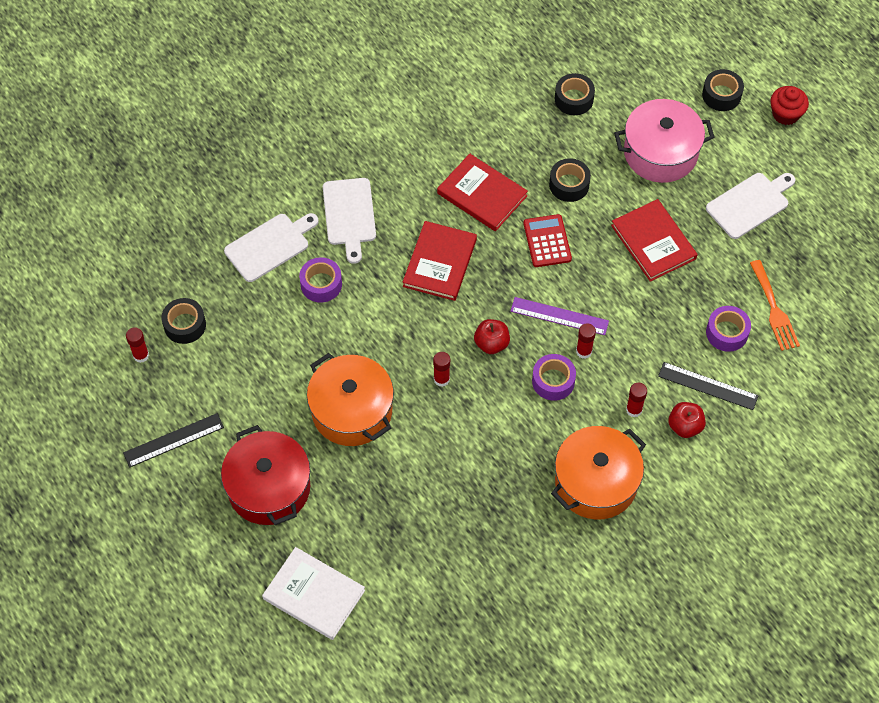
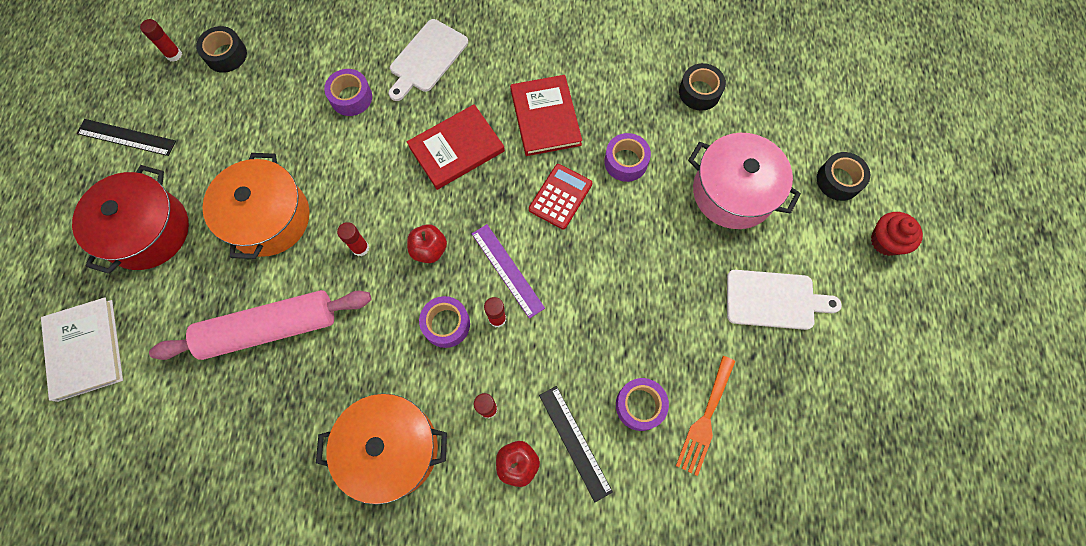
camera: 40 degrees right, 10 degrees up
(270, 246) = (346, 39): white cutting board -> none
(434, 478) = (270, 329): none -> pink rolling pin
(569, 184) = (626, 162): black tape -> purple tape
(653, 242) = (651, 267): red book -> none

